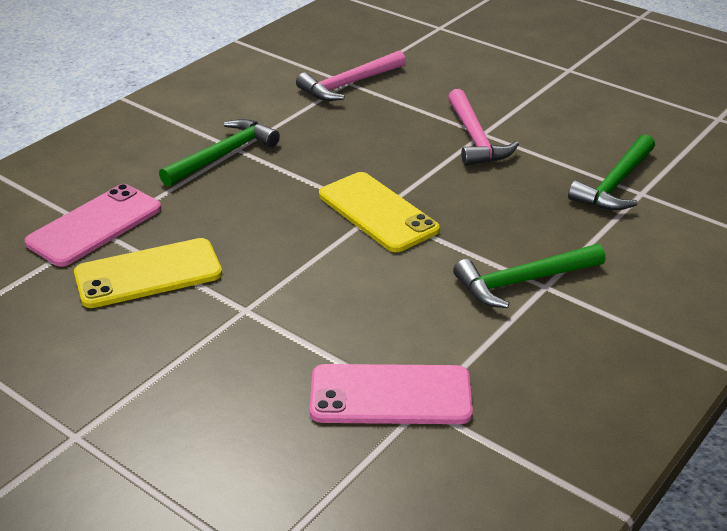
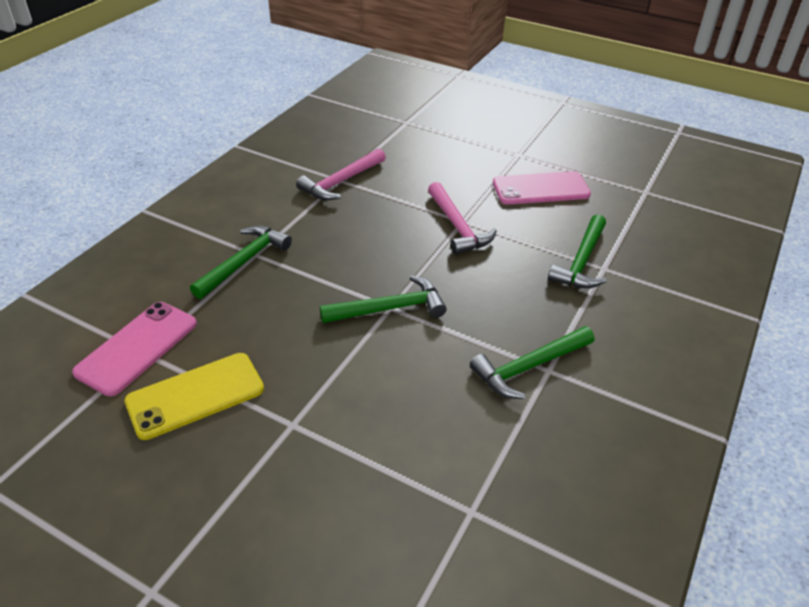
camera: 10 degrees left, 5 degrees up
(377, 212) = (390, 308): yellow phone -> green hammer
(390, 395) = (440, 504): pink phone -> pink phone (540, 189)

